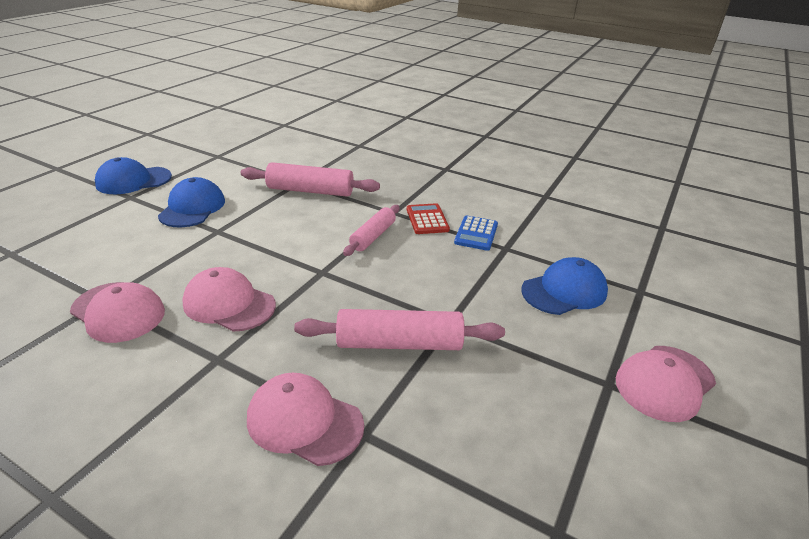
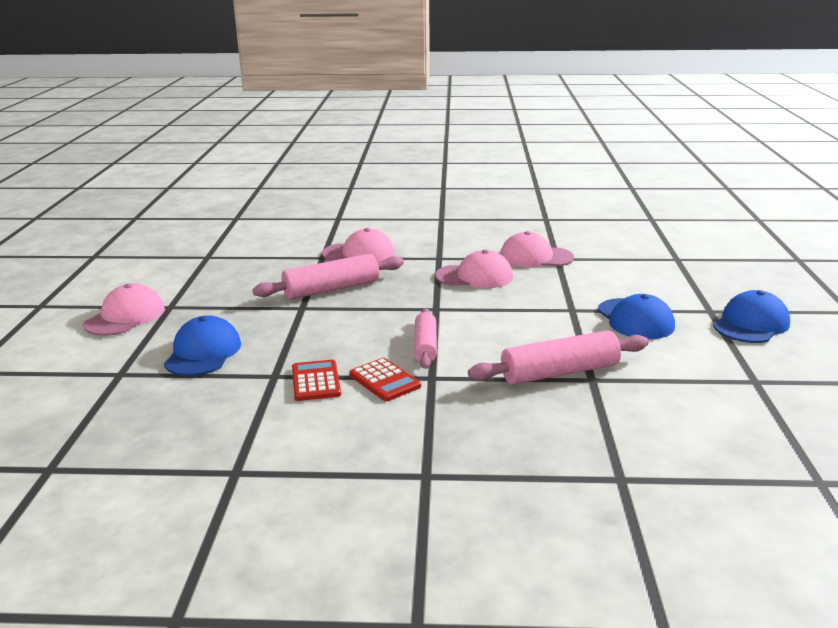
camera: 155 degrees right, 10 degrees down
(476, 234) = (316, 381): blue calculator -> red calculator
(564, 291) = (203, 353): blue cap -> blue cap turned 150 degrees clockwise

